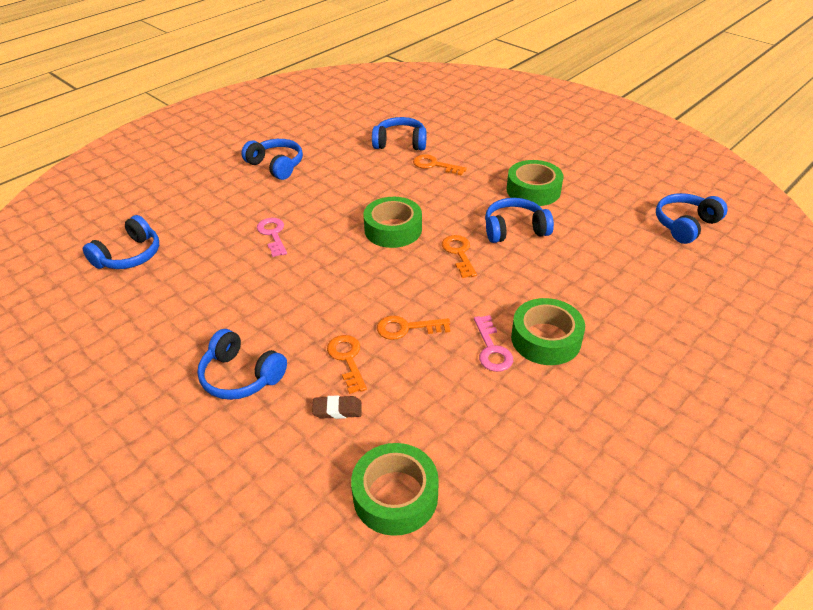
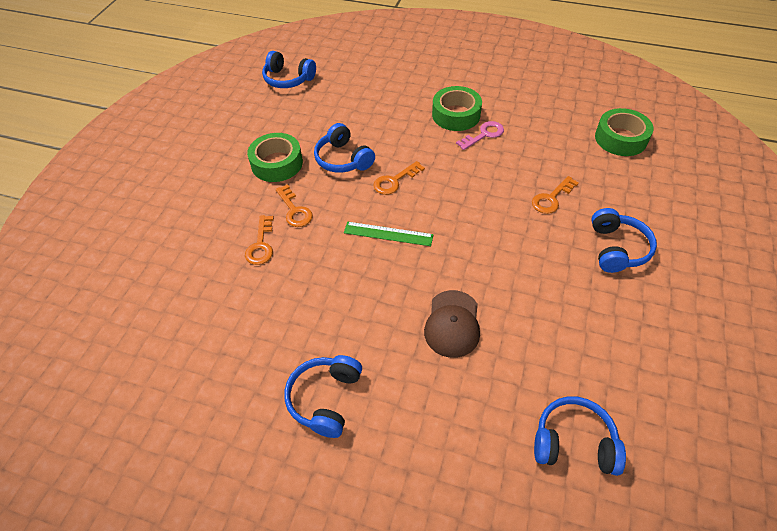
camera: 115 degrees left, 10 degrees up
(273, 234) = (452, 324): pink key -> brown cap
(337, 410) = (594, 185): brown eraser -> none
(393, 229) = (388, 234): green tape -> green ruler
(400, 143) = (223, 293): blue headphones -> none
(407, 328) = (498, 180): orange key -> orange key (295, 210)

